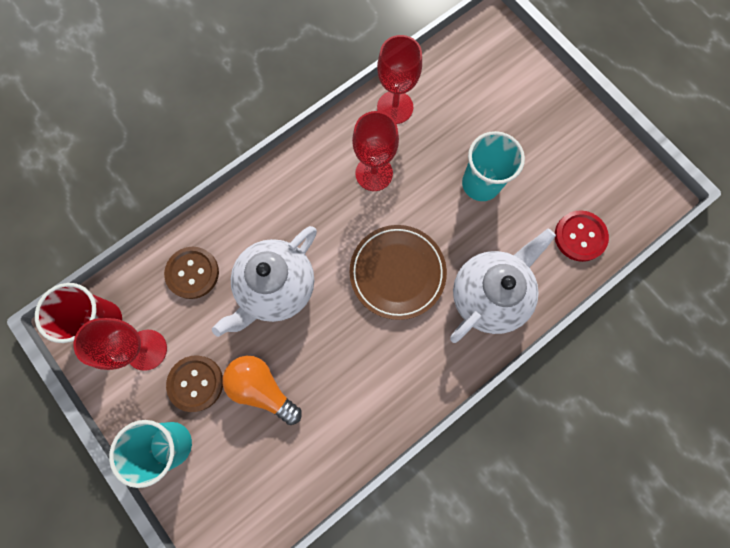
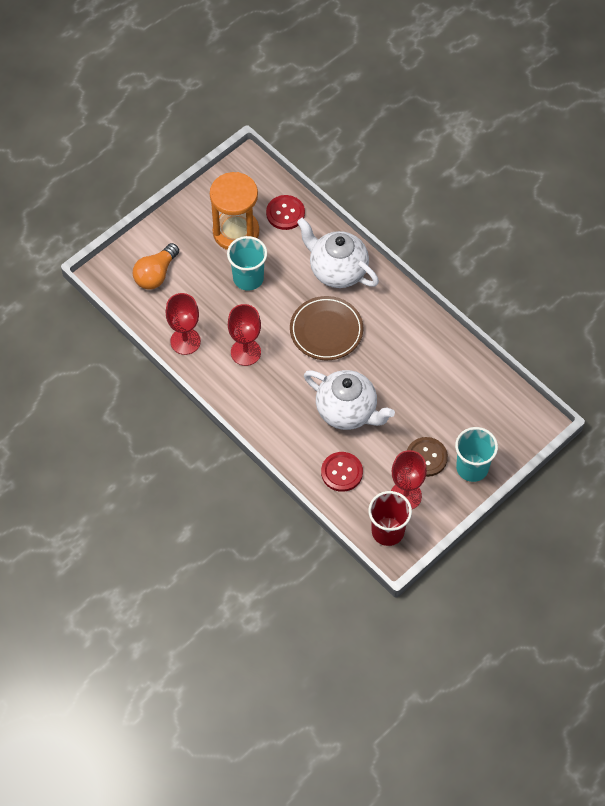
camera: 95 degrees left, 15 degrees down
(192, 273) = (342, 472): brown button -> red button
(262, 388) = (424, 412): orange light bulb -> orange light bulb (156, 274)
(550, 174) = (236, 232): none -> orange hourglass

